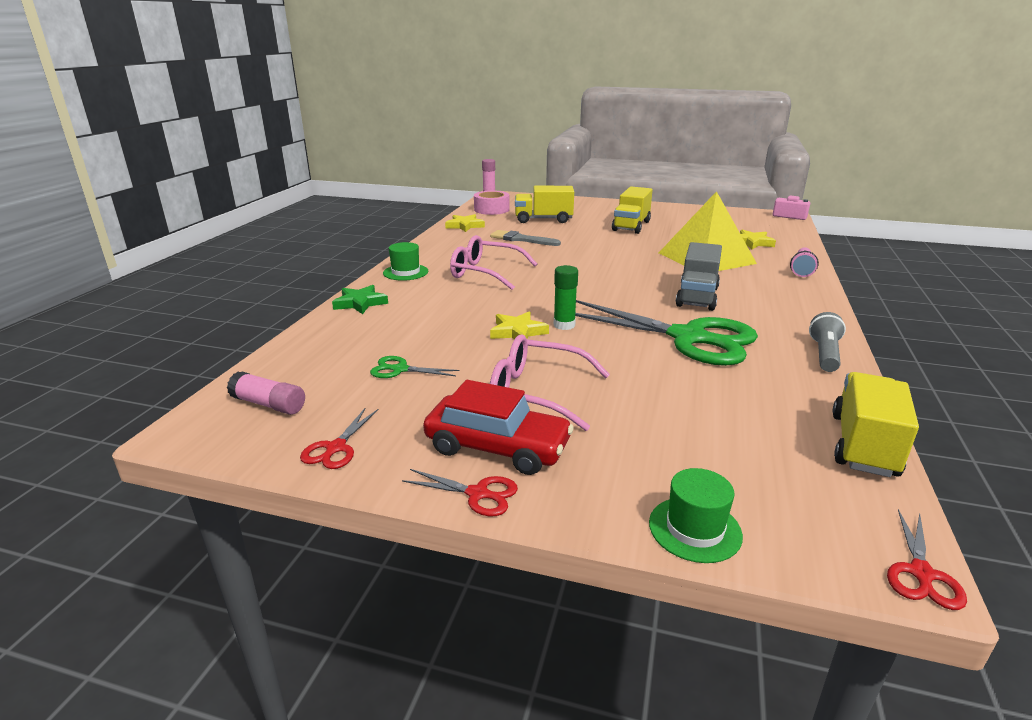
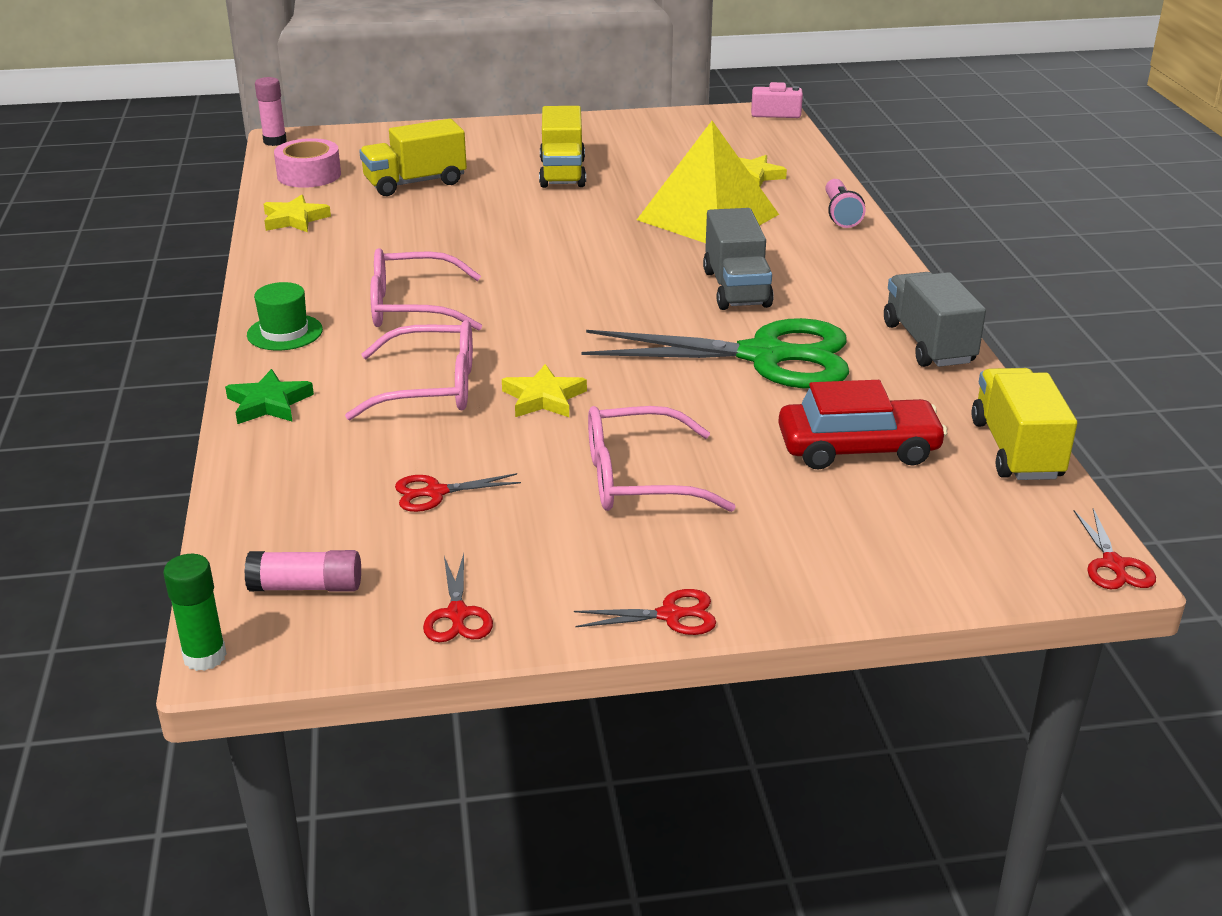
camera: 25 degrees left, 5 degrees up
(400, 369) = (436, 492): green scissors -> red scissors
(455, 313) = (431, 388): none -> pink glasses
(497, 447) = (647, 558): red car -> red car (858, 448)
(521, 239) = (413, 231): grey brush -> none
(564, 325) = (597, 373): green glue stick -> green glue stick (205, 656)
(694, 529) = (907, 584): green hat -> none
(824, 354) = (928, 343): grey flashlight -> grey truck

